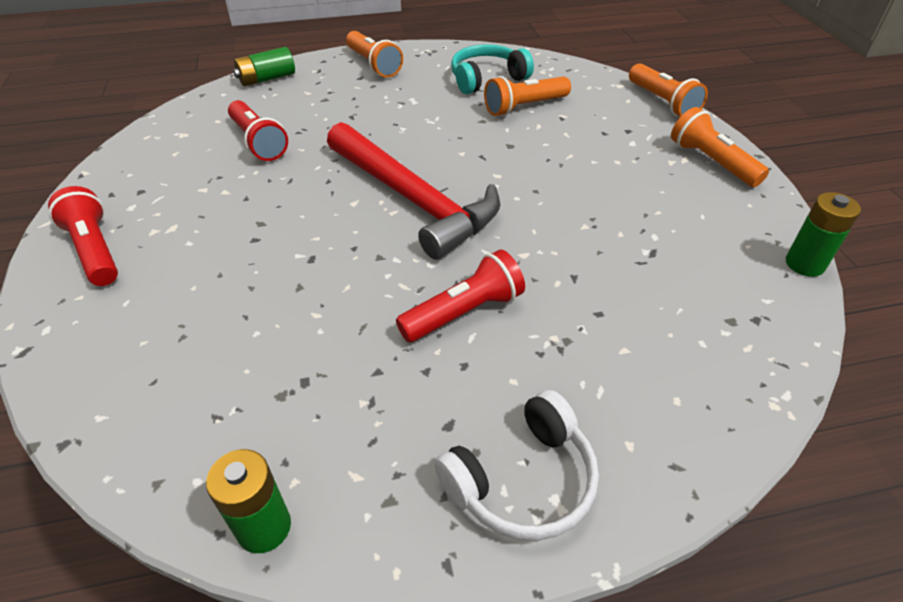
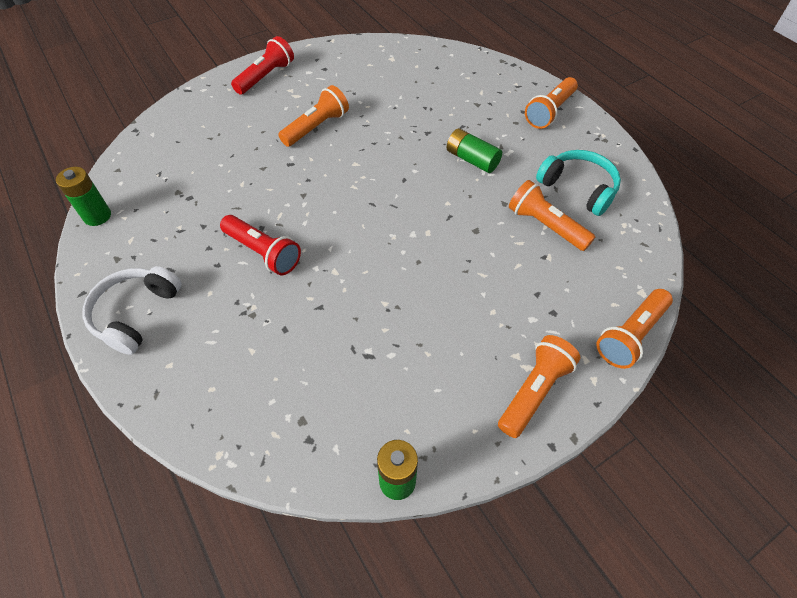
camera: 70 degrees right, 10 degrees up
(257, 221) = (316, 127): none -> orange flashlight
(258, 142) = (401, 94): red flashlight -> none
(267, 79) = (486, 65): green battery -> green battery (472, 160)
(413, 199) = (372, 192): red hammer -> none
(522, 480) = (135, 313): white headphones -> white headphones turned 75 degrees clockwise

